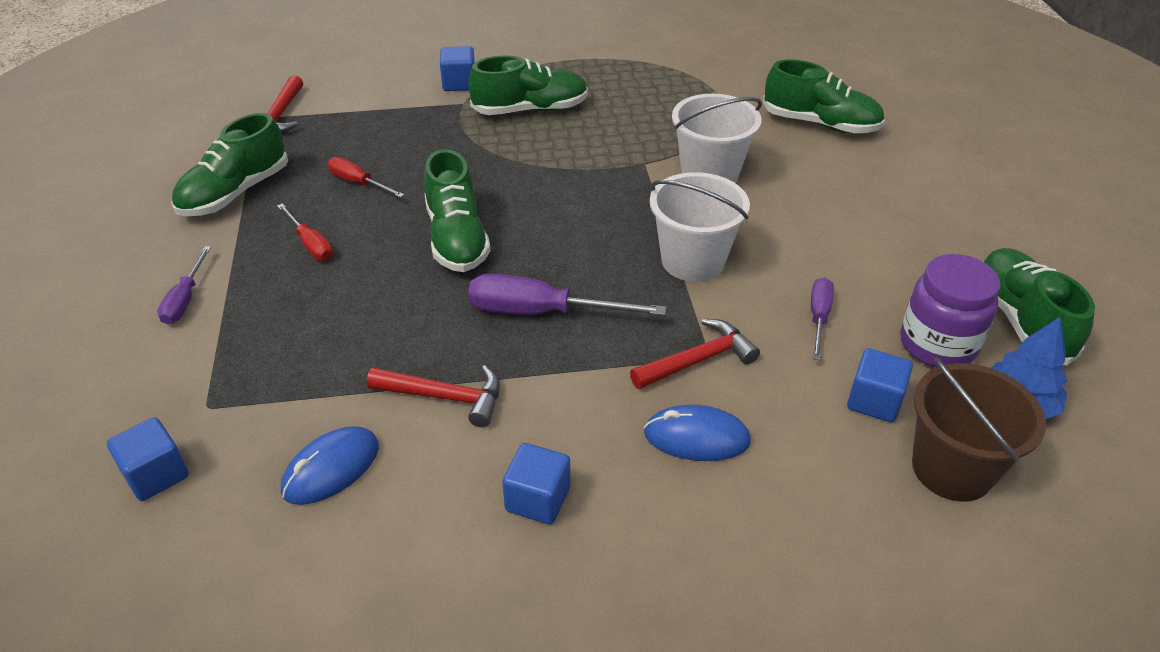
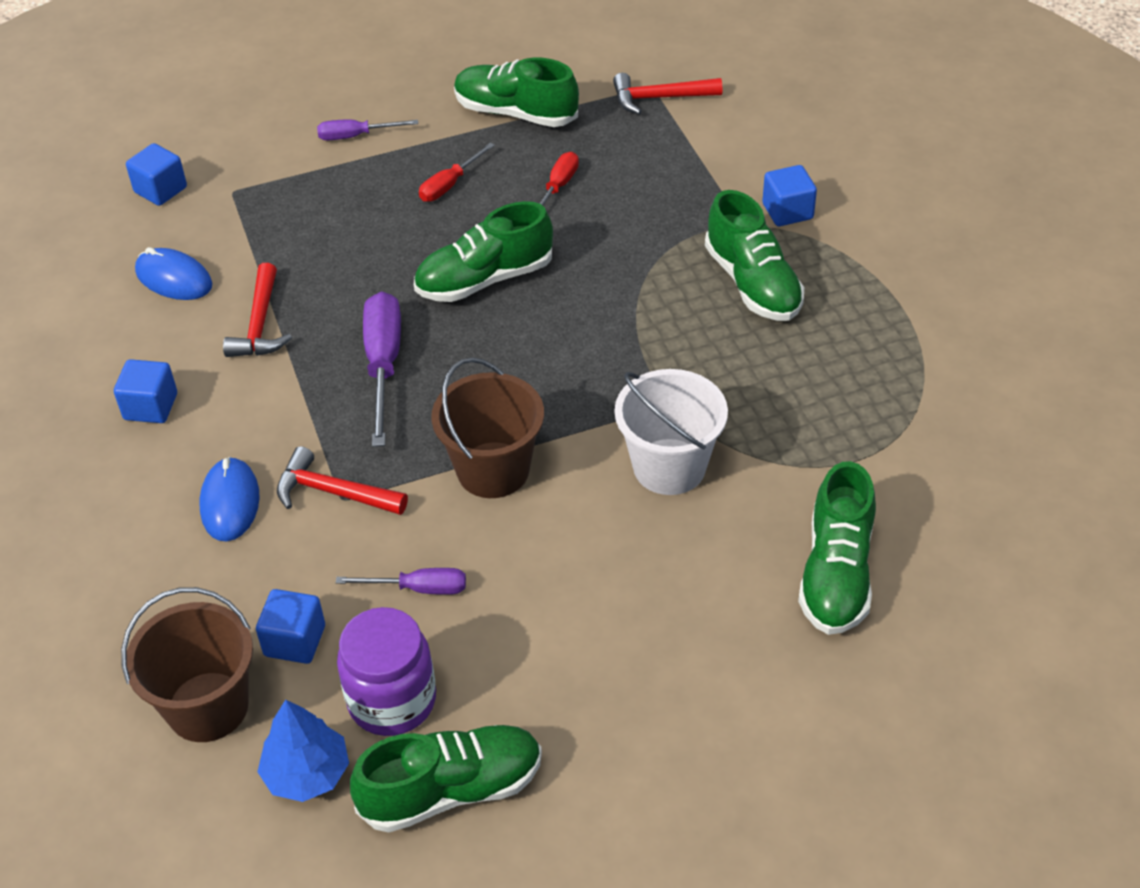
camera: 80 degrees right, 5 degrees up
(692, 261) = (493, 470): white bucket -> brown bucket
(698, 360) = (334, 492): red hammer -> red hammer turned 150 degrees clockwise

